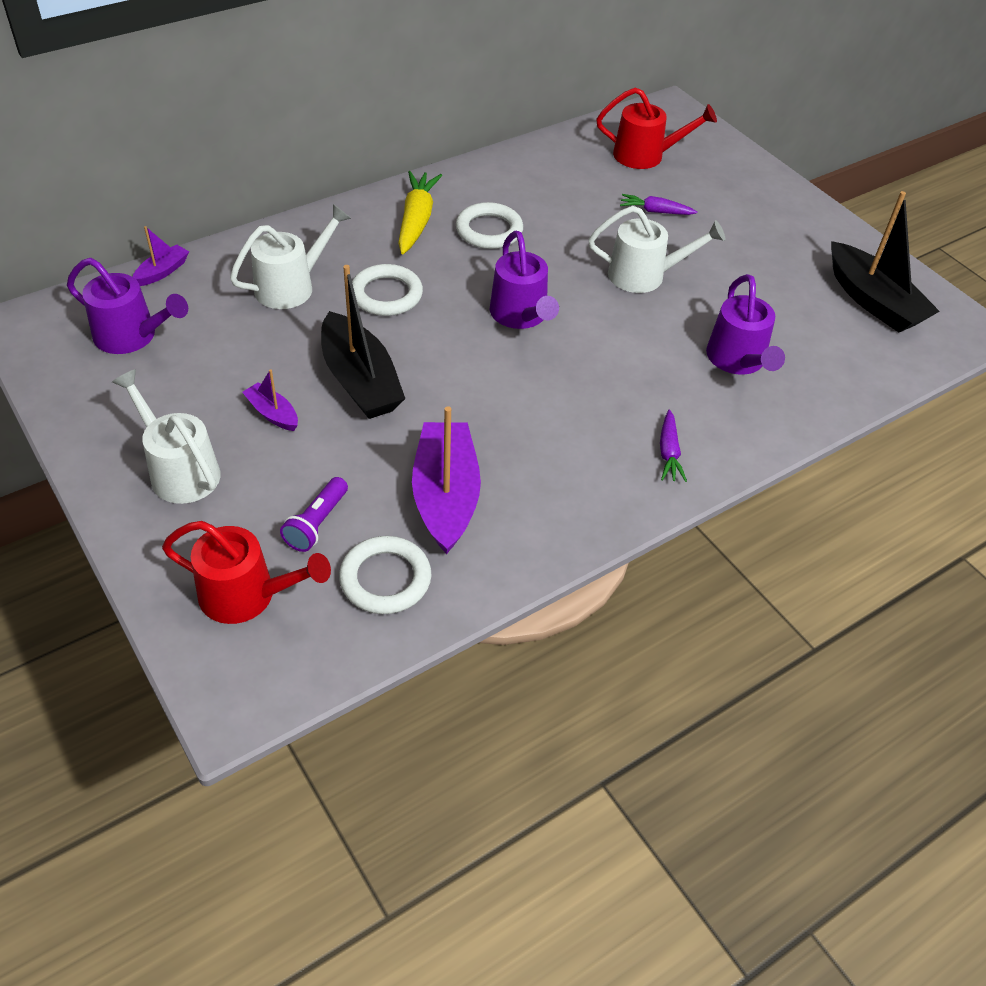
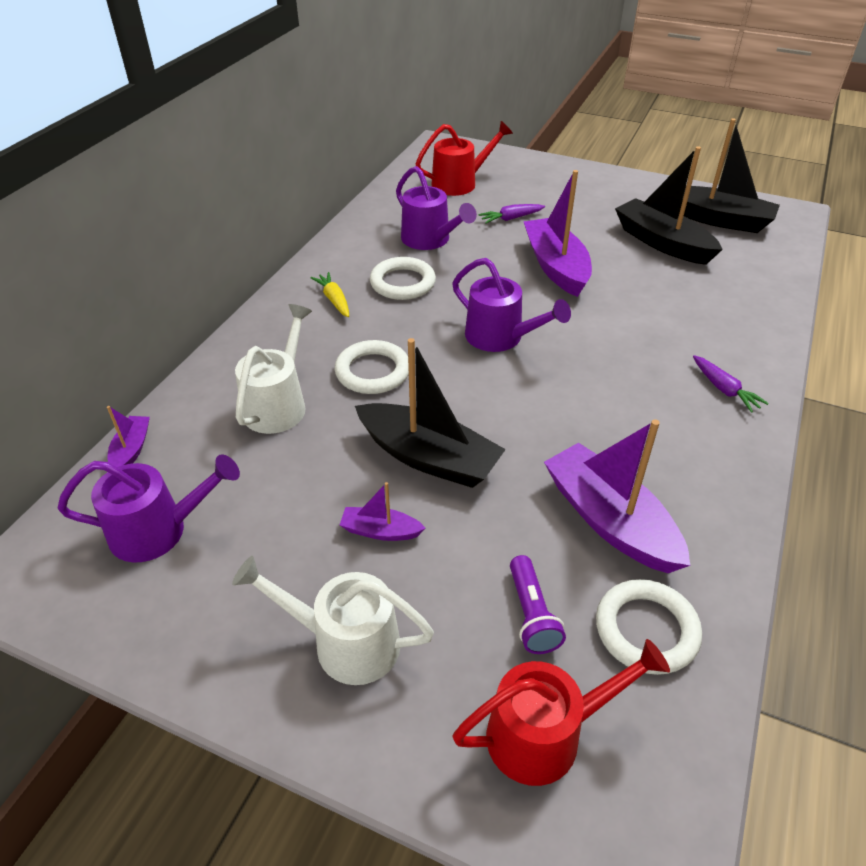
camera: 30 degrees left, 5 degrees down
(416, 220) = (334, 300): yellow carrot -> yellow carrot, size x0.59
(645, 275) = (556, 266): white watering can -> purple boat
(738, 361) = (688, 298): purple watering can -> purple watering can (430, 240)
(781, 298) = (662, 243): none -> black boat

